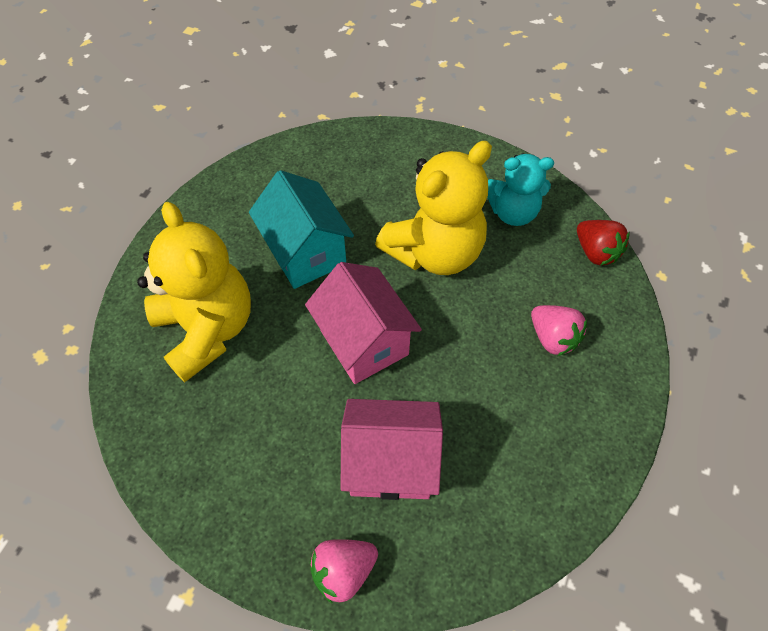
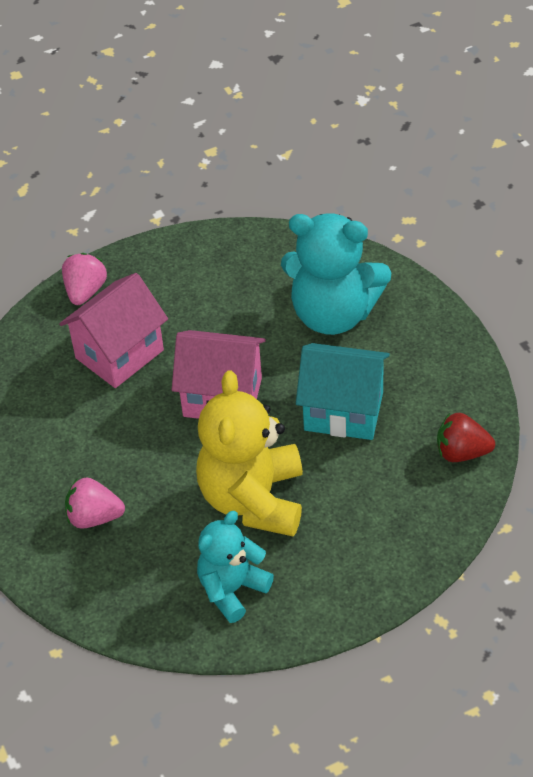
camera: 135 degrees right, 10 degrees down
(207, 329) = (333, 314): yellow teddy bear -> turquoise teddy bear
(596, 252) = (127, 617): red strawberry -> red strawberry (462, 452)

